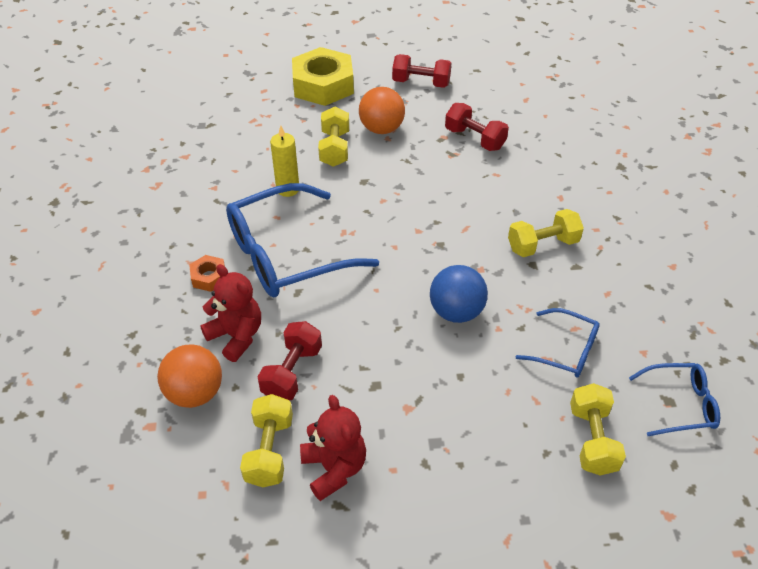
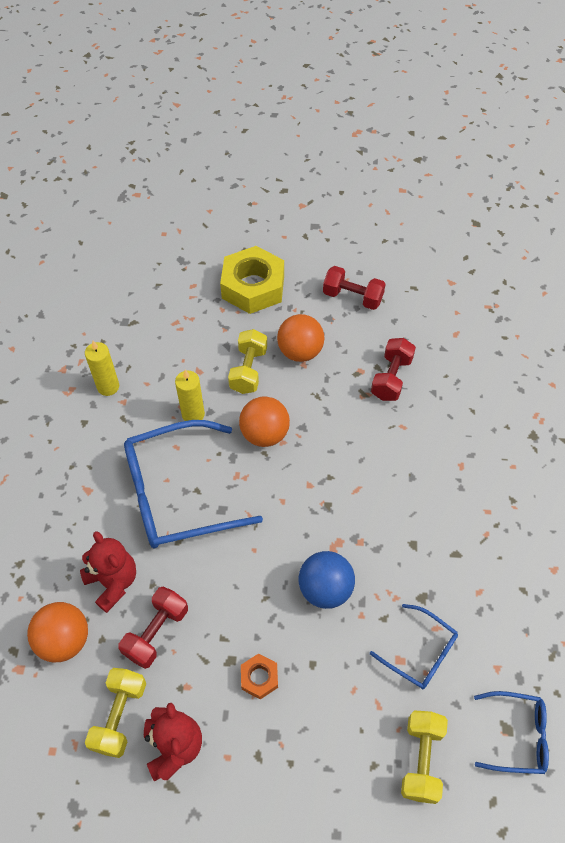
camera: 10 degrees right, 10 degrees up
(196, 177) = (108, 387): none -> yellow candle
(209, 277) = (100, 509): orange nut -> orange nut (259, 678)
(363, 196) = (264, 434): none -> orange ball
(474, 139) = (391, 378): red dumbbell -> red dumbbell turned 60 degrees clockwise
(542, 245) = (428, 522): yellow dumbbell -> none

